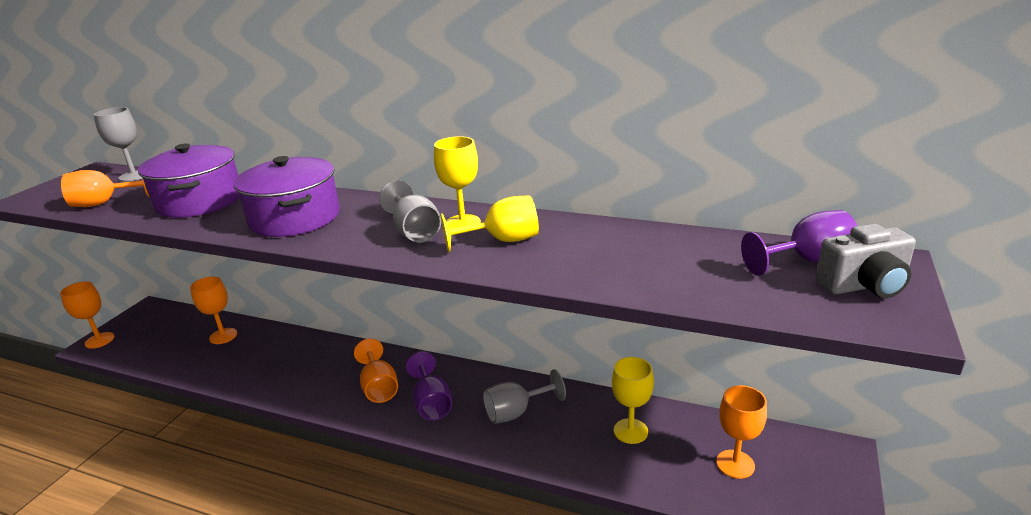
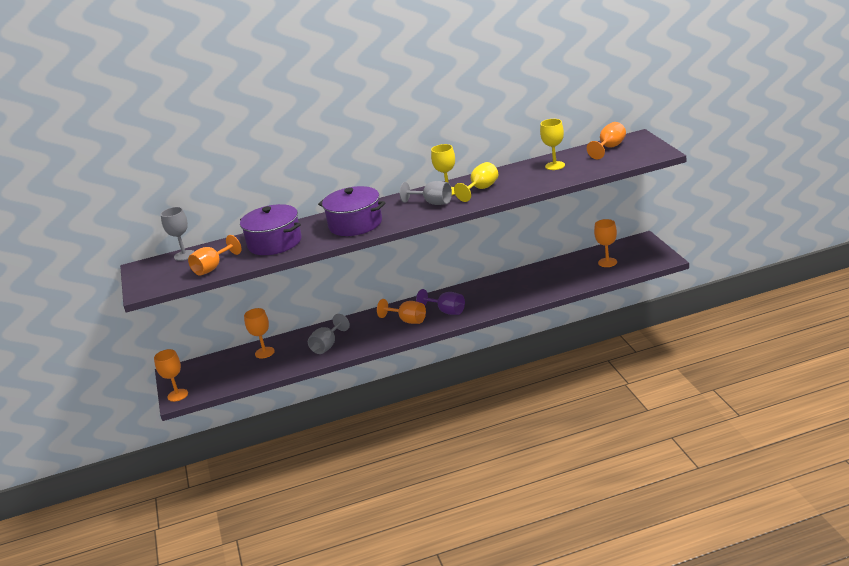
camera: 35 degrees left, 0 degrees up
(516, 412) = (493, 294): grey goblet -> grey goblet (327, 346)
(630, 431) = (553, 274): yellow goblet -> yellow goblet (555, 166)
(807, 261) = (609, 148): purple goblet -> orange goblet
(864, 286) = (637, 148): grey camera -> none

